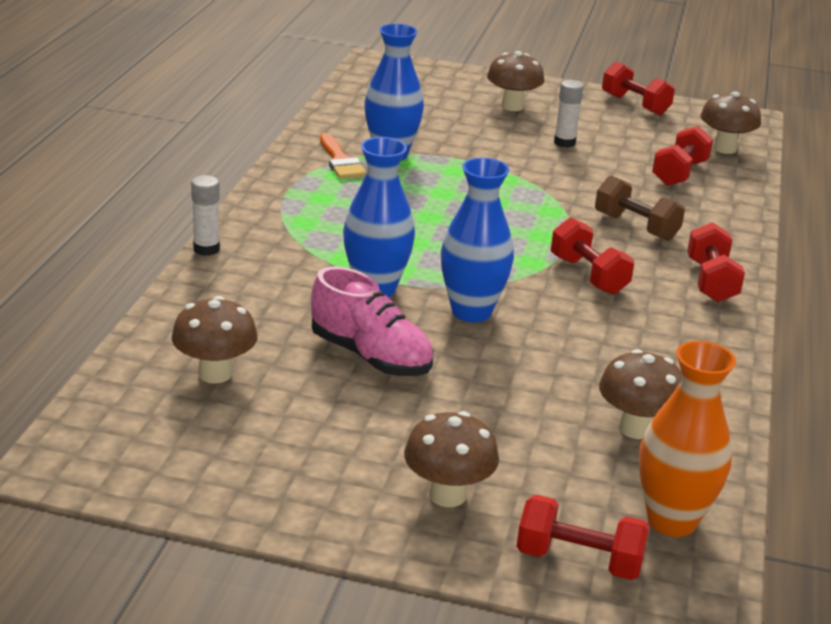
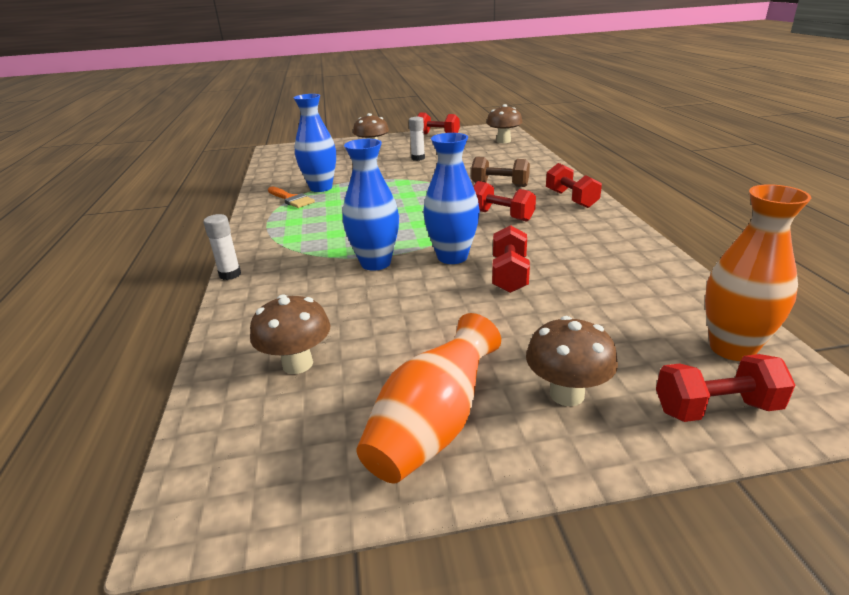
camera: 20 degrees left, 0 degrees up
(296, 475) = (432, 427): none -> orange vase
(371, 356) = (411, 308): pink shoe -> none
(635, 428) = (632, 294): brown mushroom -> none
(679, 173) = (493, 156): red dumbbell -> red dumbbell (509, 275)

